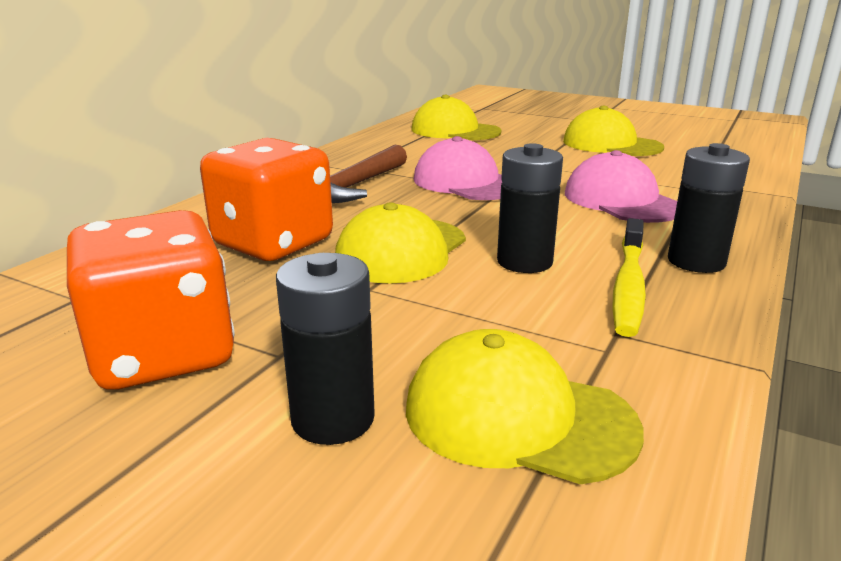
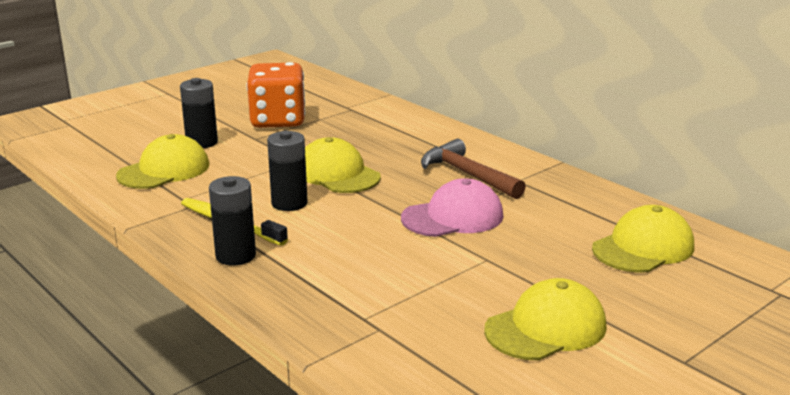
camera: 110 degrees right, 0 degrees up
(273, 243) = (378, 145): orange dice -> none
(621, 201) = (362, 269): pink cap -> none

